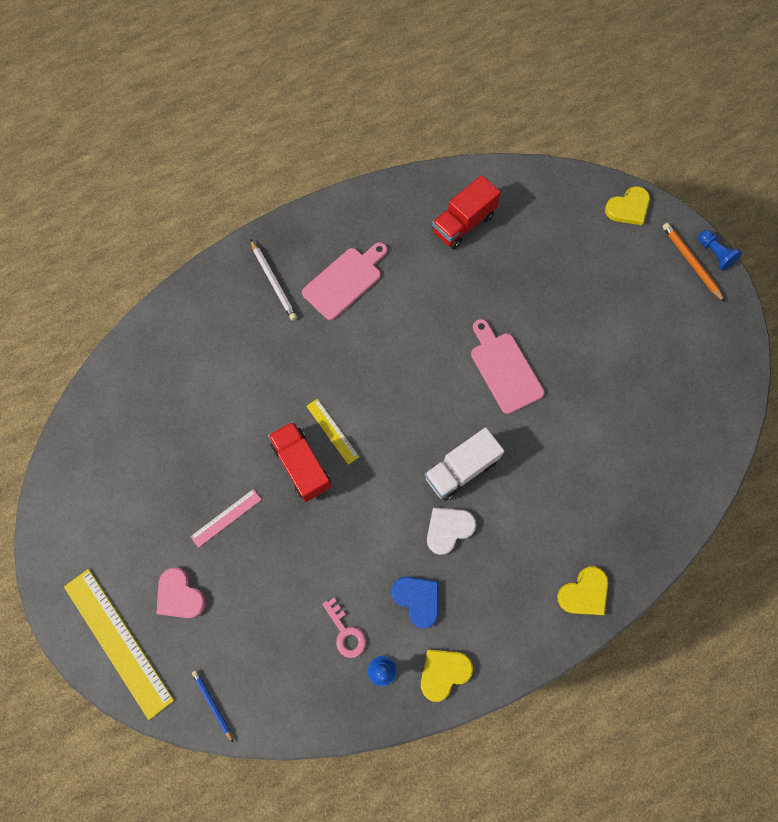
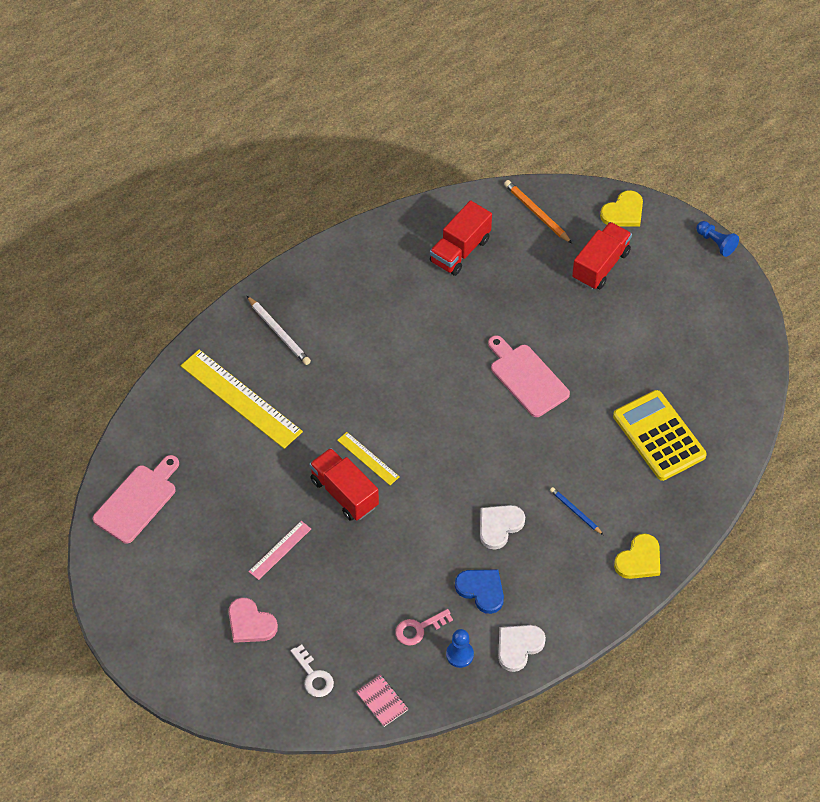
camera: 10 degrees left, 15 degrees down
(118, 642) = (200, 671): yellow ruler -> yellow ruler (241, 398)
(213, 704) = (304, 708): blue pencil -> blue pencil (575, 512)
(230, 668) = (314, 676): none -> white key
(292, 711) = (382, 701): none -> pink notebook
(345, 281) = (351, 321): pink cutting board -> pink cutting board (137, 501)
(346, 632) = (418, 629): pink key -> pink key turned 105 degrees clockwise
(444, 672) = (518, 647): yellow heart -> white heart
(461, 469) = (501, 473): white truck -> none
(597, 260) = (600, 265): none -> red truck
(626, 455) = (659, 436): none -> yellow calculator
(691, 262) = (694, 254): orange pencil -> orange pencil (536, 213)

